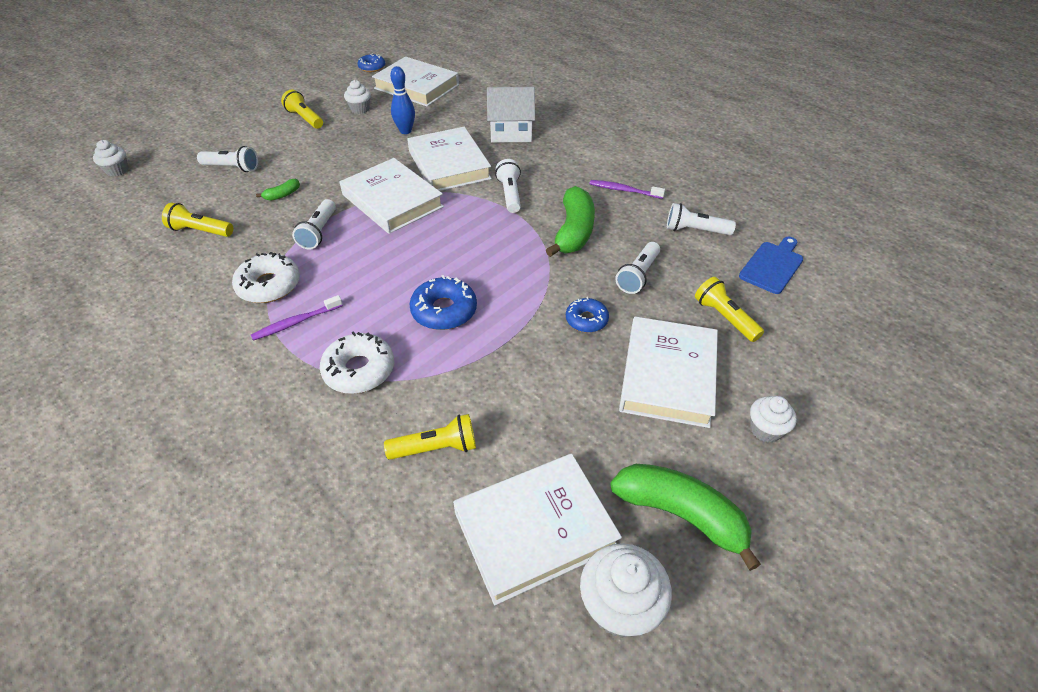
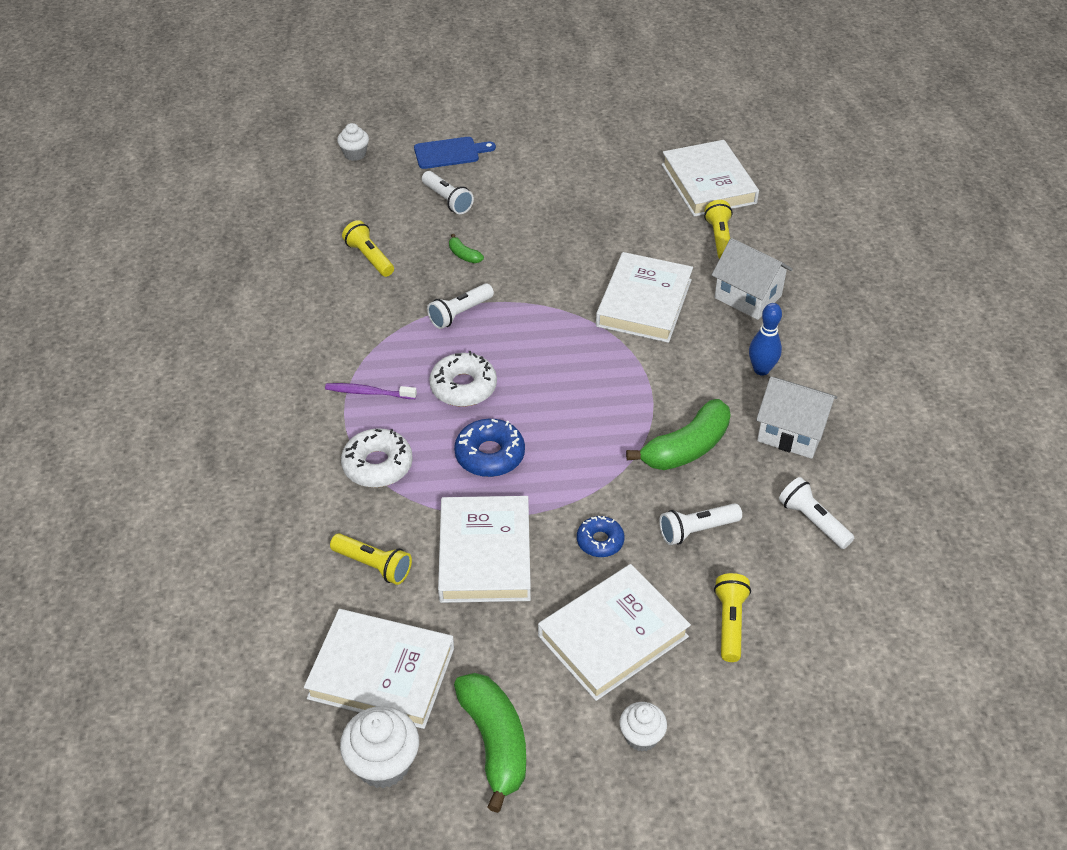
camera: 40 degrees right, 0 degrees up
(269, 285) = (377, 345): white donut -> white donut (463, 387)
(282, 195) = (464, 255): green banana -> green banana turned 45 degrees clockwise
(305, 118) = (559, 172): yellow flashlight -> yellow flashlight (719, 238)
(360, 109) = (622, 186): white cupcake -> none
(372, 67) = (686, 133): blue donut -> none
(392, 201) = (552, 315): white book -> white book (485, 554)
(405, 131) = (641, 238): blue bowling pin -> blue bowling pin (761, 370)
(510, 194) = (668, 370): white flashlight -> none
(624, 190) = (791, 433): purple toothbrush -> white house
(772, 266) = (847, 607): blue cutting board -> blue cutting board (450, 153)

